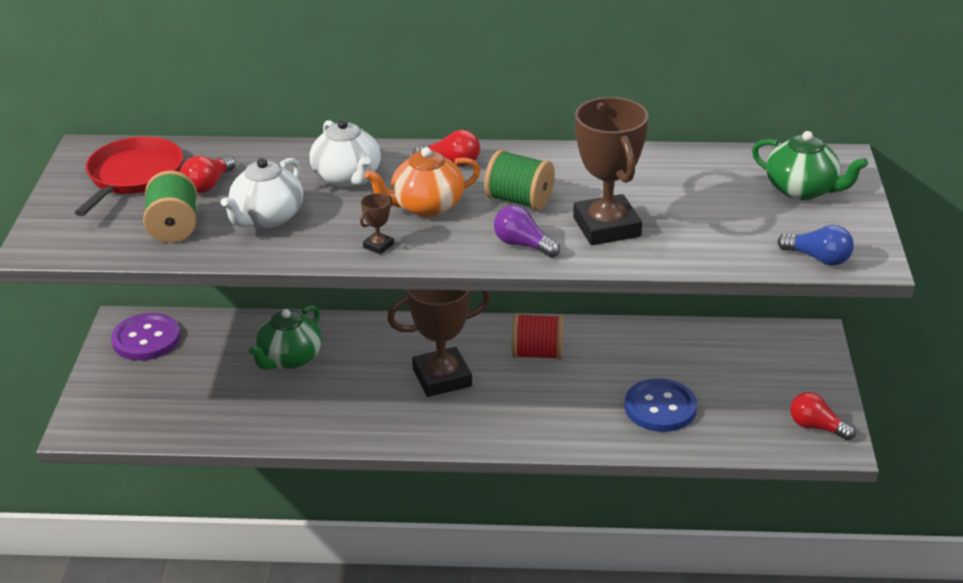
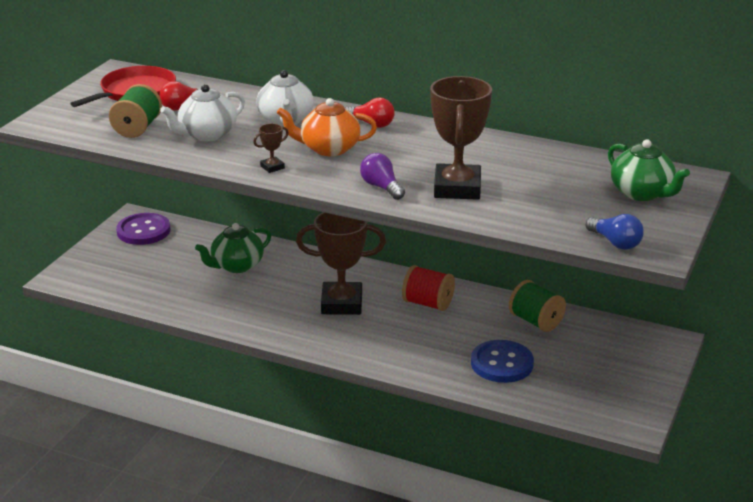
camera: 20 degrees right, 5 degrees down
(519, 200) = (403, 158): green spool -> green spool (535, 321)
(816, 427) = (626, 408): red light bulb -> none

